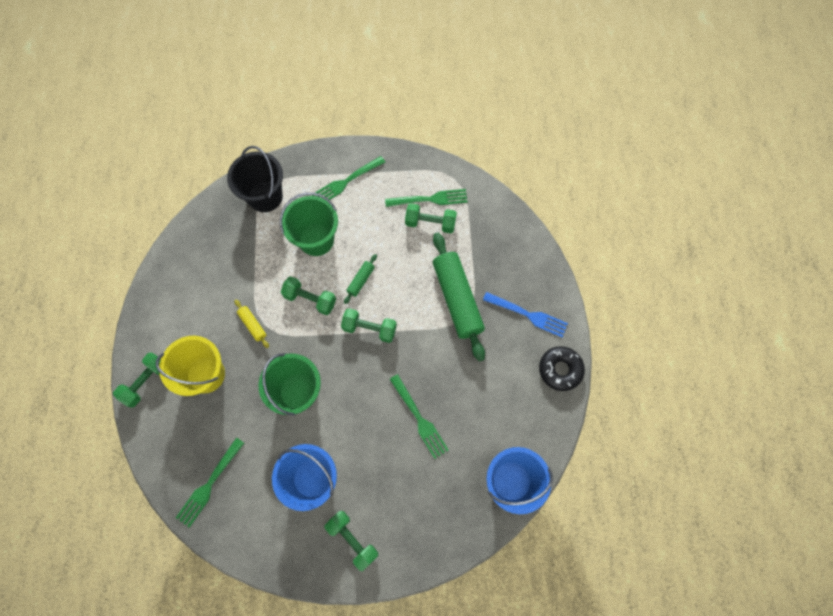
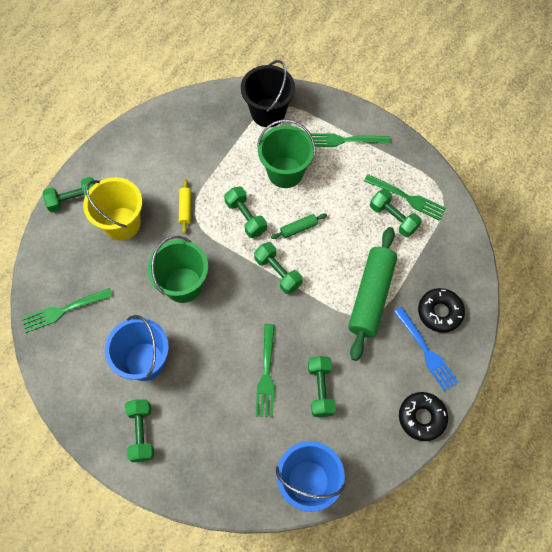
camera: 35 degrees right, 5 degrees down
(470, 401) = (320, 389): none -> green dumbbell
(517, 277) = (439, 312): none -> black donut

